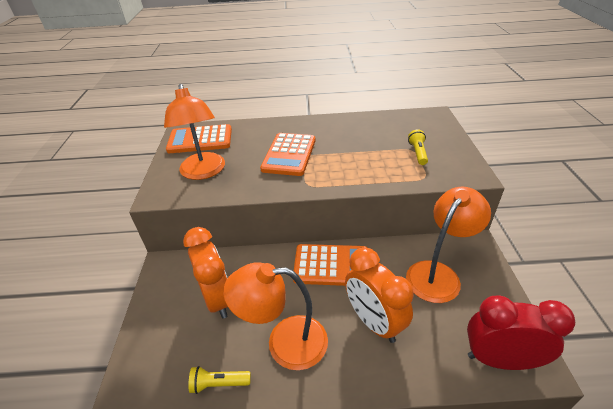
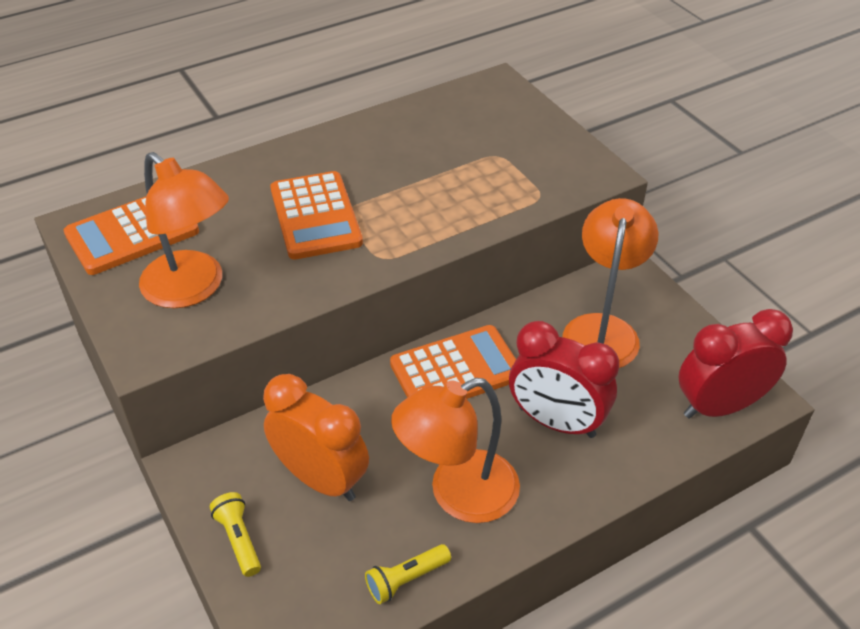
camera: 30 degrees left, 5 degrees up
(374, 322) = (556, 422): orange clock -> red clock
(417, 153) = (509, 158): yellow flashlight -> yellow flashlight (238, 539)

